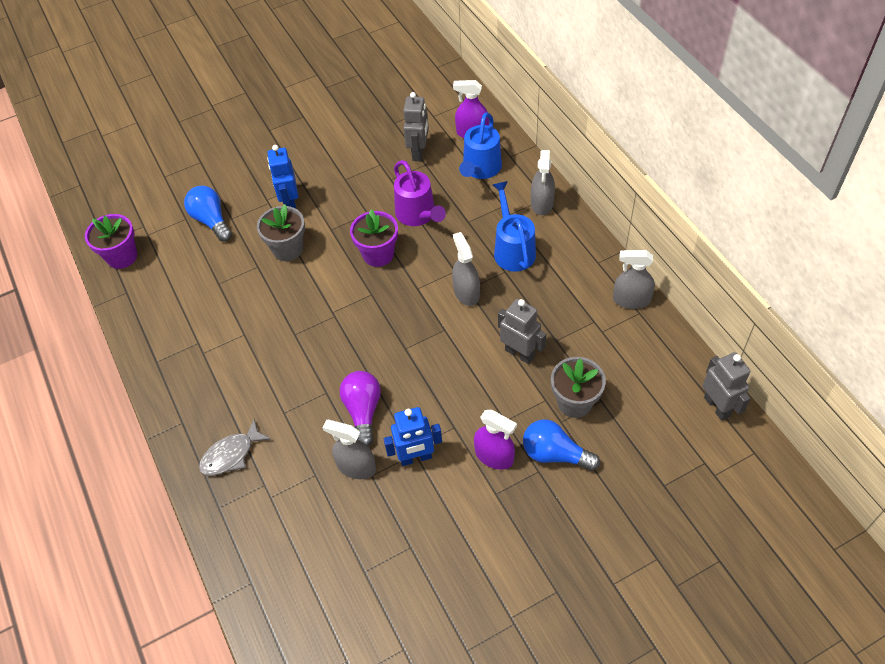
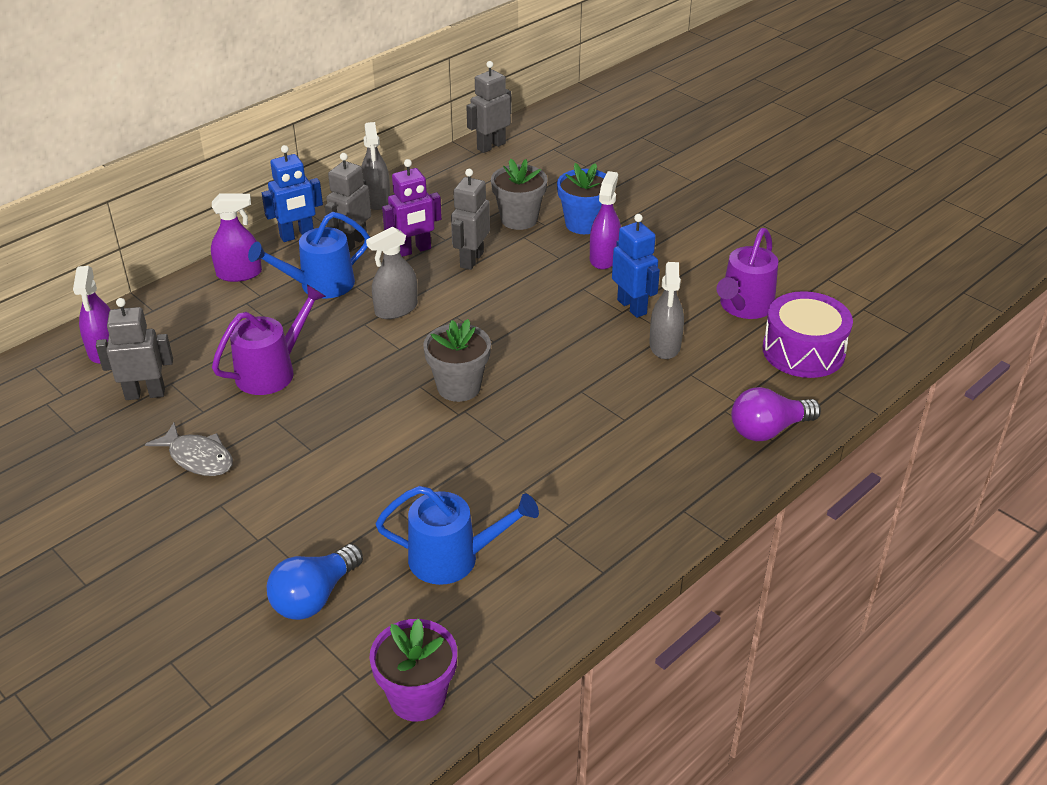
camera: 110 degrees left, 15 degrees down
(231, 454) = (703, 449): grey fish -> grey fish (198, 458)
(288, 249) = (358, 486): grey flower pot -> grey flower pot (459, 387)
(290, 203) = (264, 508): blue robot -> blue robot (297, 235)
(308, 576) = (803, 351): none -> purple drum
(363, 411) = (593, 355): purple light bulb -> purple light bulb (768, 430)
(378, 254) = (350, 393): purple flower pot -> none
(385, 550) = (744, 307): none -> purple watering can
(480, 169) = (179, 331): blue watering can -> blue watering can (453, 558)
(542, 203) = (239, 273): grey spray bottle -> purple spray bottle
(545, 315) = (414, 250): none -> purple robot
(554, 454) = (583, 224): blue light bulb -> blue flower pot
(566, 275) = (352, 243): none -> grey robot

